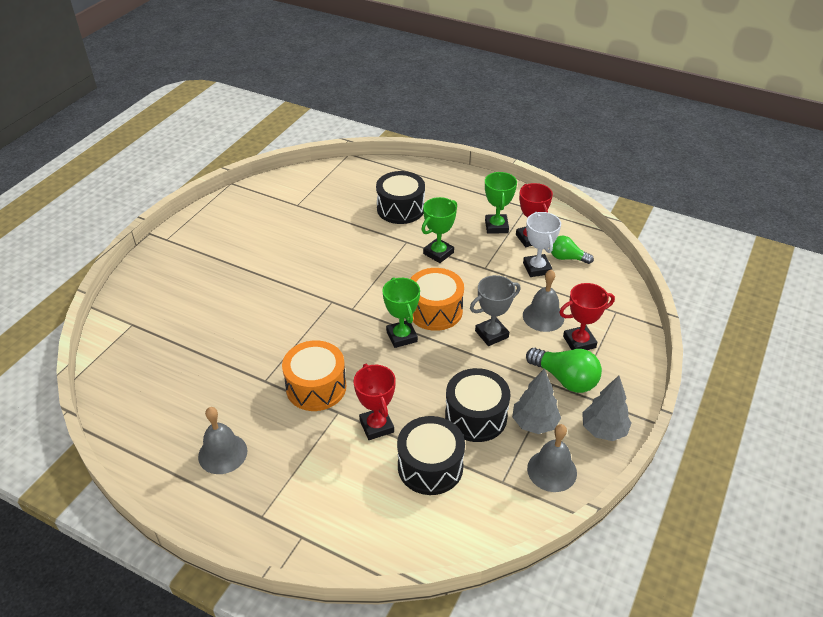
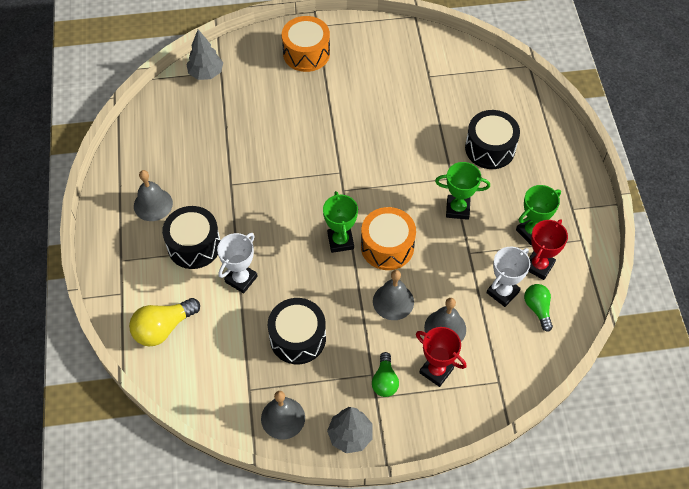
camera: 55 degrees right, 15 degrees up
(316, 387) = (248, 219): orange drum -> orange drum (306, 53)
(376, 426) = (241, 279): red trophy -> white trophy
(376, 519) = (163, 328): none -> yellow light bulb
(401, 336) = (340, 241): green trophy -> green trophy turned 45 degrees counterclockwise
(430, 466) = (229, 335): black drum -> black drum (194, 245)
(491, 334) = (393, 301): grey trophy -> grey bell
(534, 423) = (320, 382): grey tree -> grey tree (206, 73)
(565, 379) = (384, 381): green light bulb -> green light bulb, size x0.65

